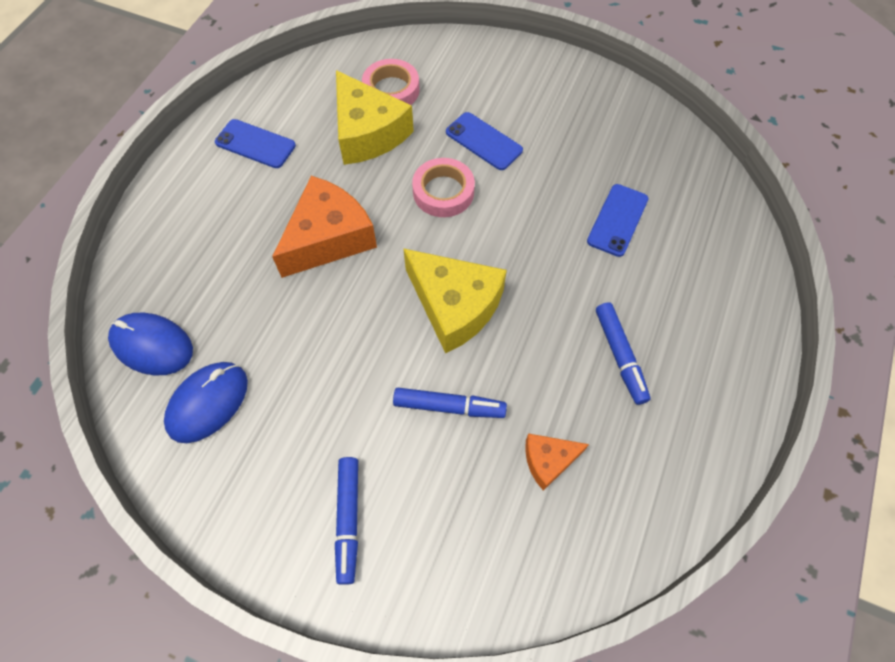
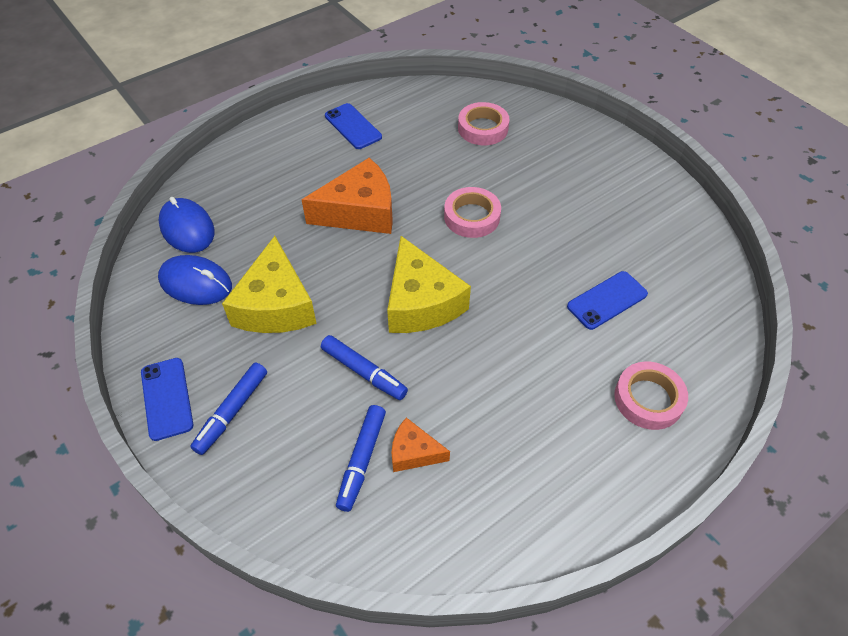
camera: 30 degrees right, 10 degrees down
(208, 403) = (195, 283): blue mouse -> blue mouse turned 45 degrees clockwise
(367, 132) = (442, 151): yellow cheese -> yellow cheese (275, 305)
(483, 141) = (532, 194): blue phone -> blue phone (167, 398)
(620, 356) = (532, 405): blue marker -> blue marker (362, 460)
(708, 298) = (648, 399): none -> pink tape

